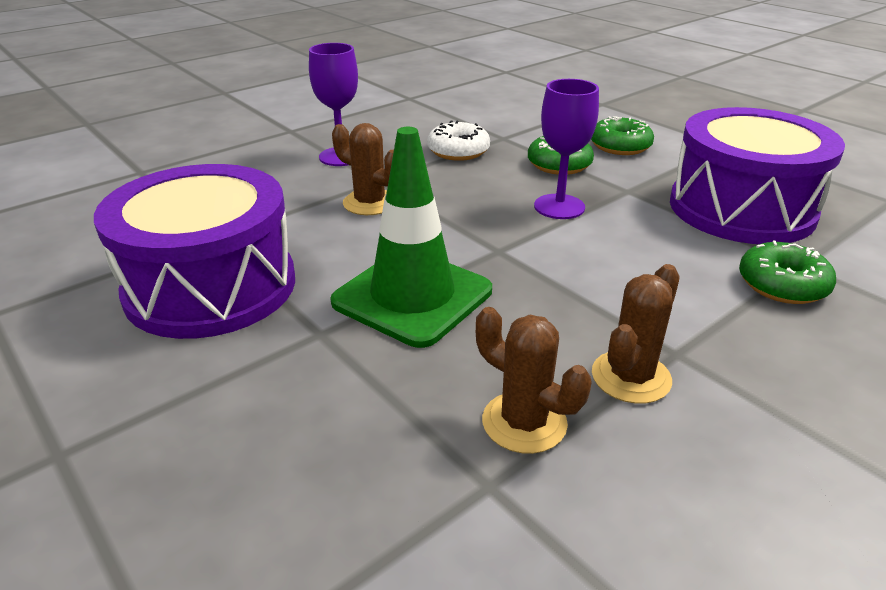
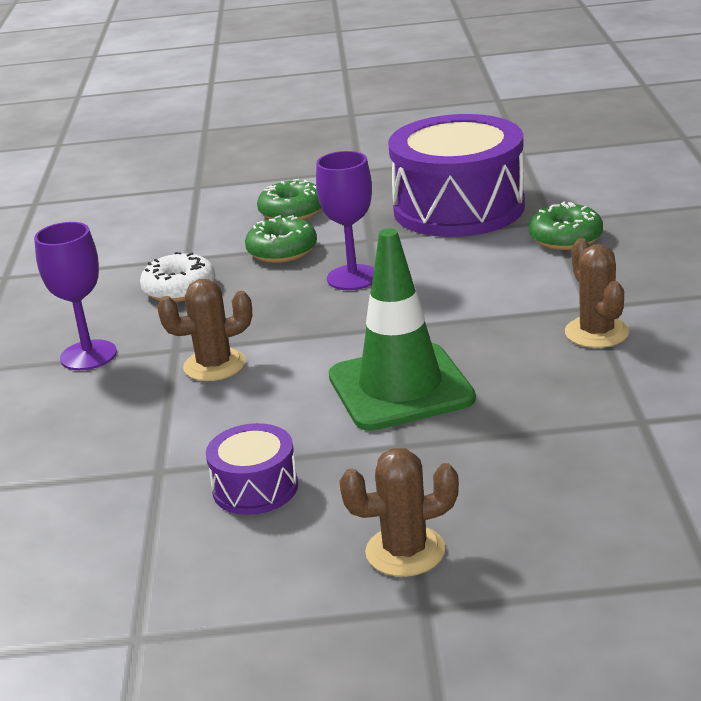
camera: 50 degrees left, 5 degrees down
(211, 286) = (255, 488): purple drum -> purple drum, size x0.46
(524, 422) = (599, 388): brown cactus -> brown cactus (405, 551)

